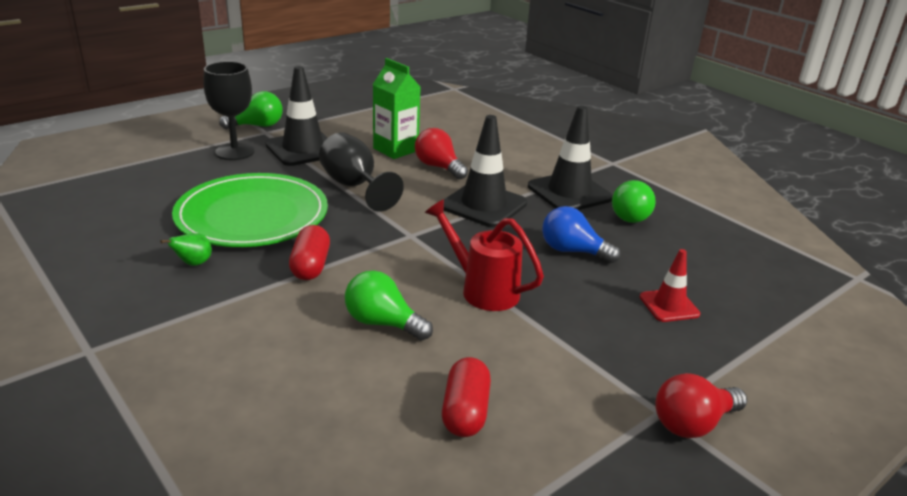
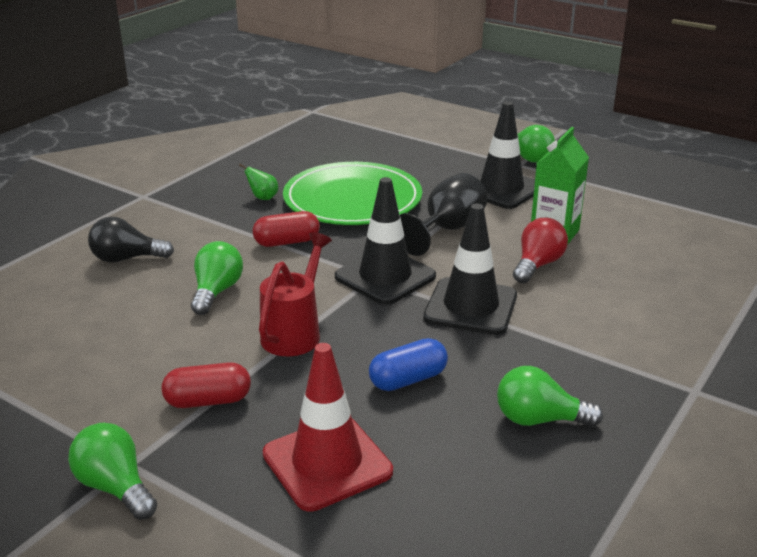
camera: 75 degrees right, 0 degrees up
(235, 152) = (462, 163): black goblet -> none
(259, 380) = (126, 259): none -> black light bulb
(465, 412) = (108, 351): red capsule -> red capsule (208, 401)
(569, 192) = (559, 362): black traffic cone -> black traffic cone (385, 277)
(572, 251) = (408, 380): blue light bulb -> blue capsule
(669, 305) = (327, 463): red traffic cone -> red traffic cone, size x1.76
(693, 423) = (115, 487): red light bulb -> green light bulb

